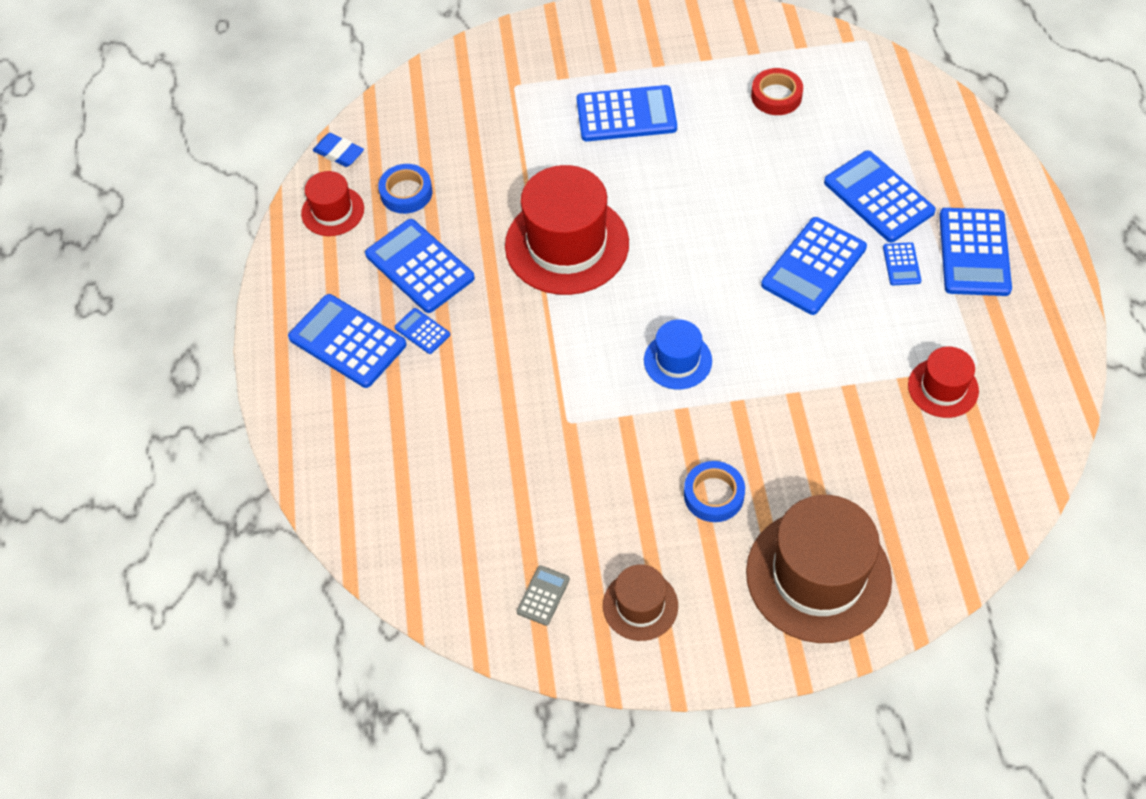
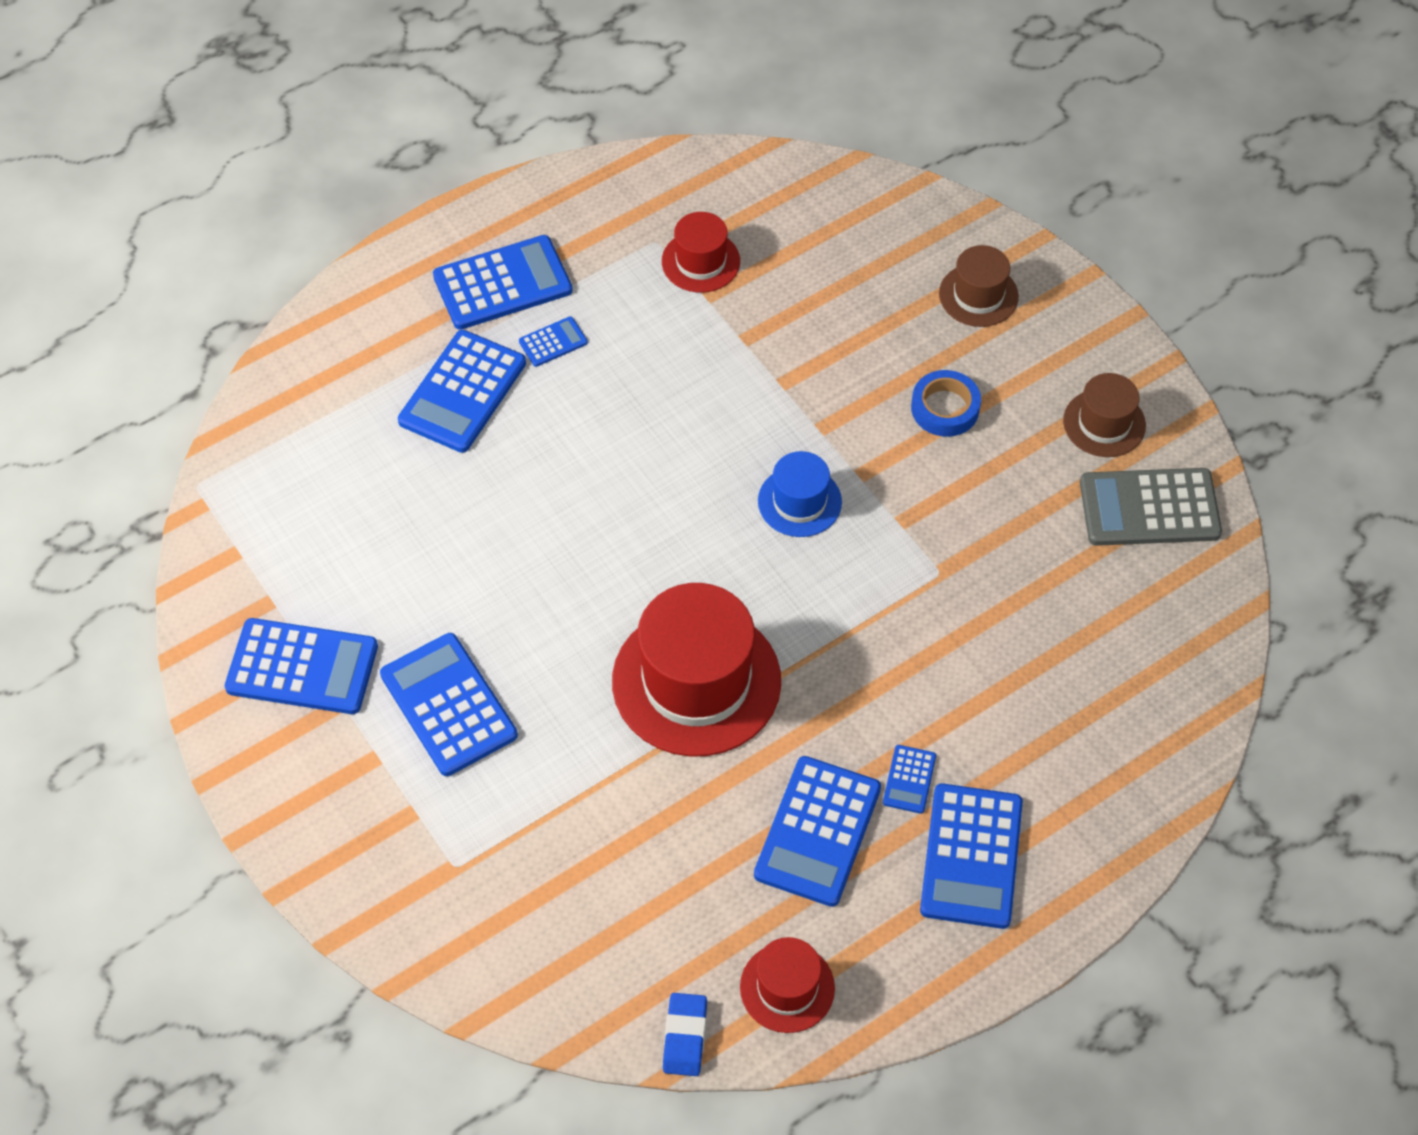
camera: 120 degrees left, 0 degrees up
(406, 193) = (710, 910): blue tape -> none
(543, 595) = (1149, 508): grey calculator -> grey calculator, size x2.09
(776, 96) = (340, 548): red tape -> none
(813, 266) = (598, 420): blue calculator -> blue calculator (302, 667)
(818, 575) = (978, 295): brown hat -> brown hat, size x0.52

